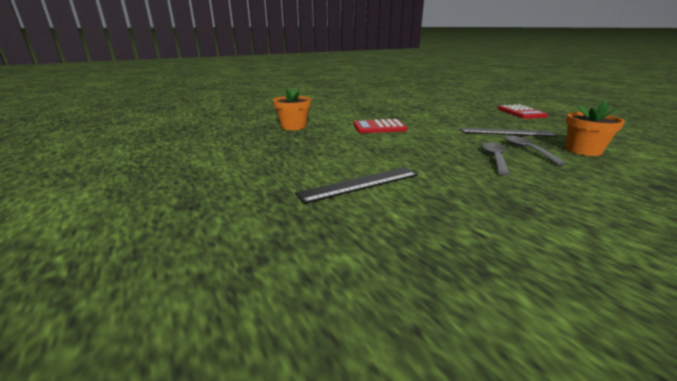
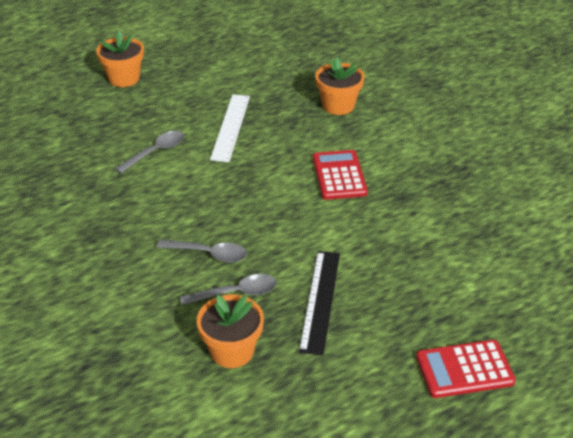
camera: 90 degrees right, 15 degrees up
(185, 212) = (124, 78): none -> orange flower pot
(316, 155) = (230, 127): none -> white ruler
(359, 184) = (155, 152): black ruler -> grey spoon

